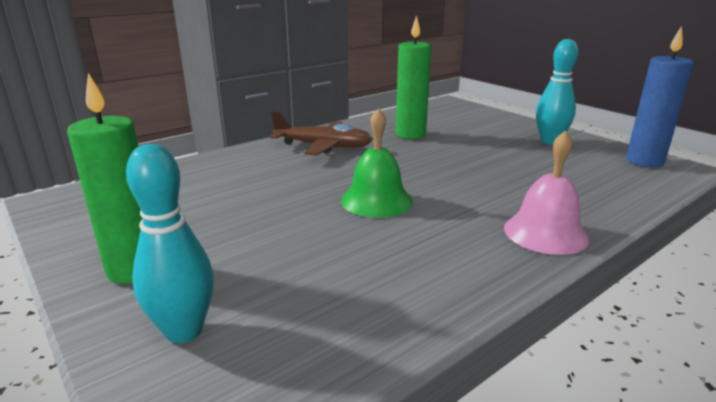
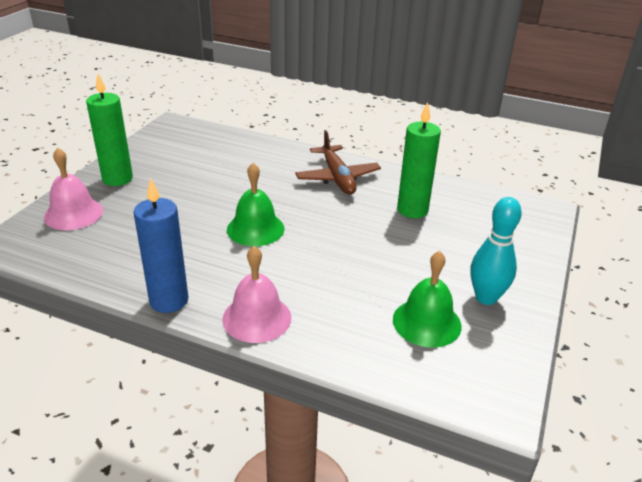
camera: 60 degrees right, 10 degrees up
(184, 331) = (73, 213): turquoise bowling pin -> pink bell
(575, 165) = (426, 322): none -> green bell
(644, 161) = (491, 374): blue candle -> blue candle (169, 300)

